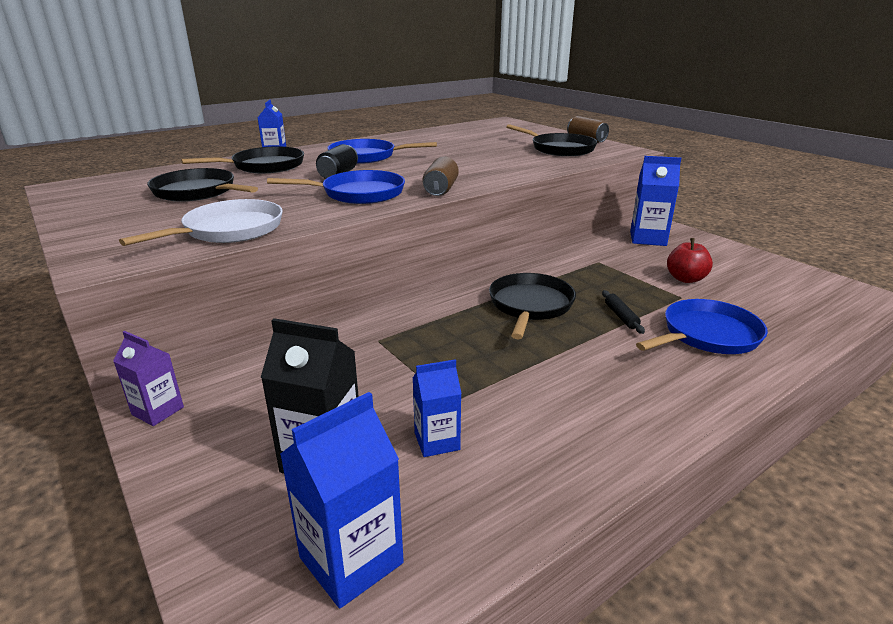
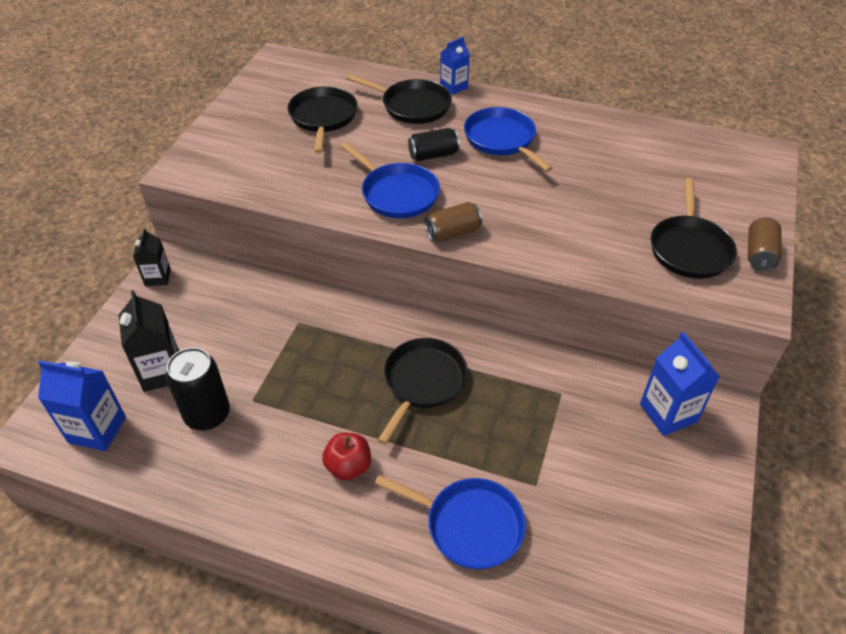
camera: 55 degrees right, 20 degrees up
(158, 411) = (158, 277): purple carton -> black carton
(229, 230) = (268, 181): white pan -> none
(437, 441) = (207, 414): blue carton -> black can
(530, 305) = (423, 382): black pan -> black pan turned 45 degrees counterclockwise
(621, 316) = (454, 451): black rolling pin -> none
(685, 279) = (584, 477): red apple -> red apple (348, 466)

